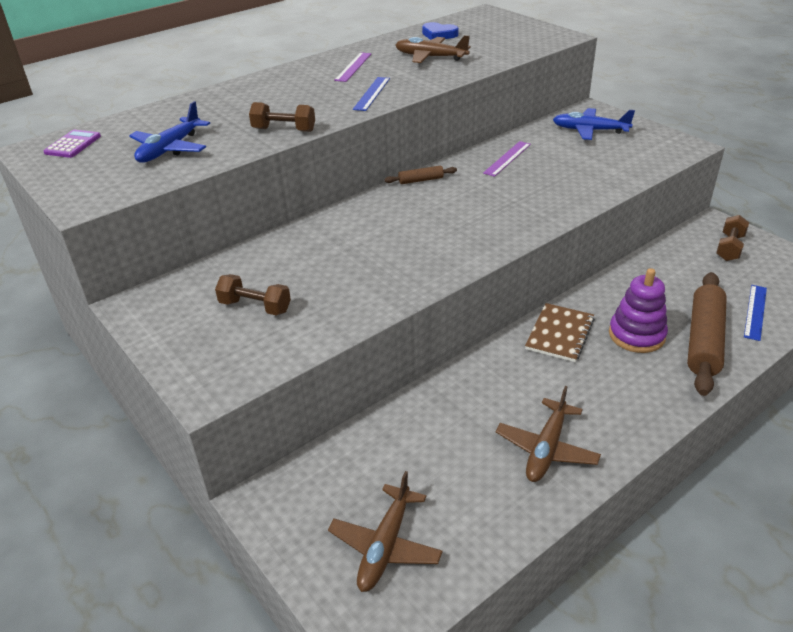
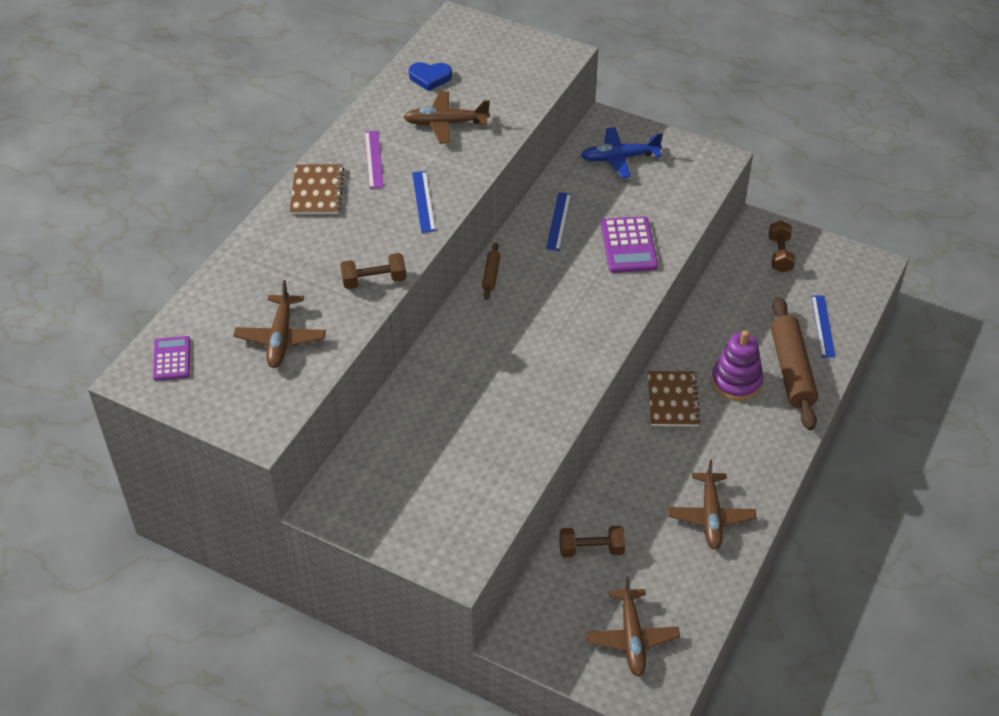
camera: 25 degrees left, 10 degrees up
(170, 149) = (281, 338): blue plane -> brown plane
(255, 307) = (437, 474): brown dumbbell -> brown dumbbell (591, 549)
(291, 76) = (317, 191): none -> brown notebook
(421, 180) = (491, 275): brown rolling pin -> brown rolling pin turned 45 degrees counterclockwise
(507, 158) = (559, 221): purple ruler -> blue ruler
(563, 185) = (628, 245): none -> purple calculator

